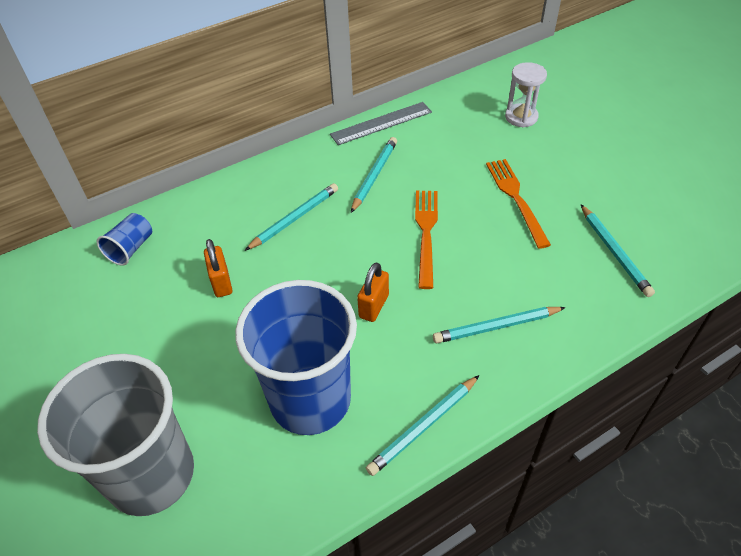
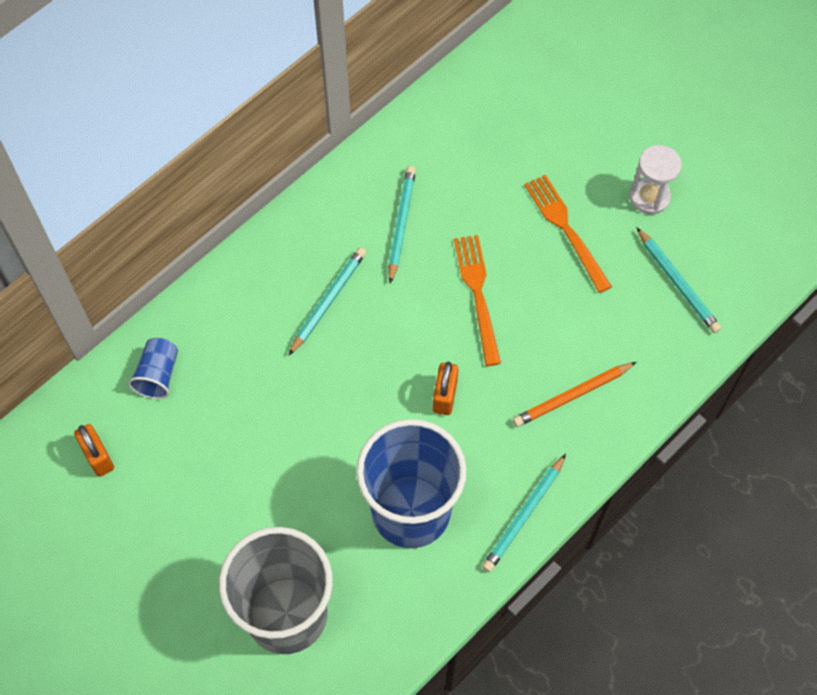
camera: 15 degrees left, 15 degrees up
(221, 282) = (276, 399): orange padlock -> orange padlock (98, 457)
(381, 123) = (388, 142): grey ruler -> none
(496, 326) = (571, 396): turquoise pencil -> orange pencil
(521, 117) = (552, 104): white hourglass -> white hourglass (649, 197)

